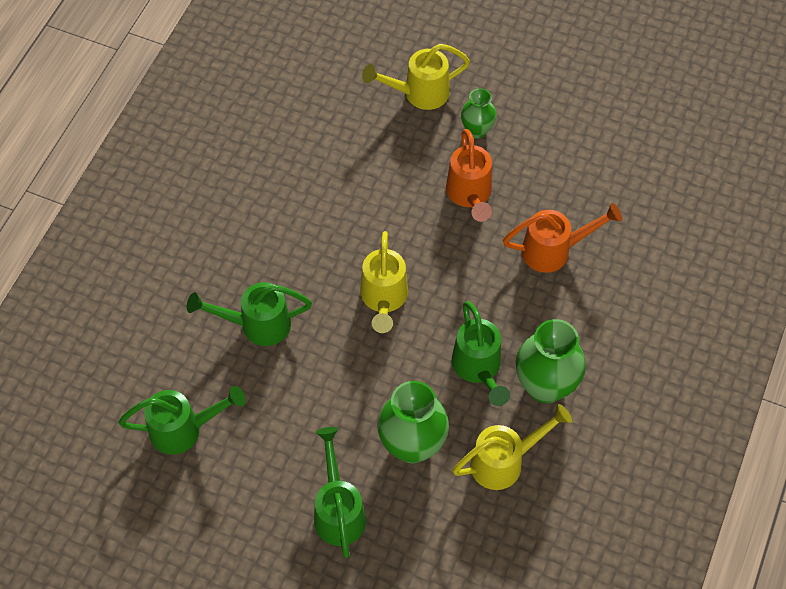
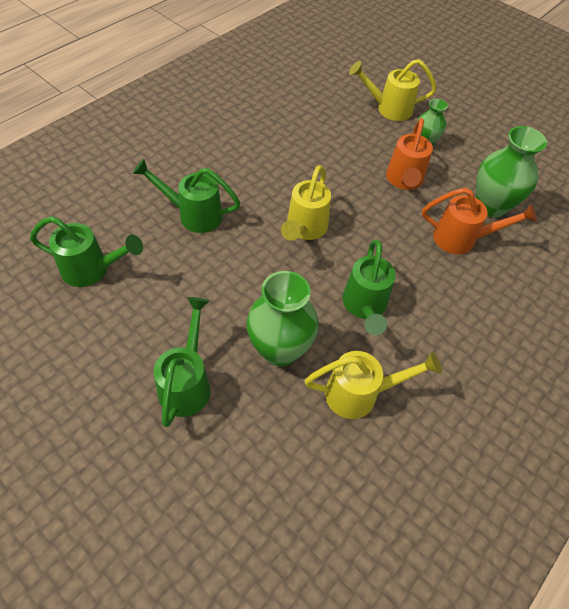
camera: 15 degrees right, 5 degrees down
(545, 386) = (421, 341): green vase -> green vase (491, 206)

